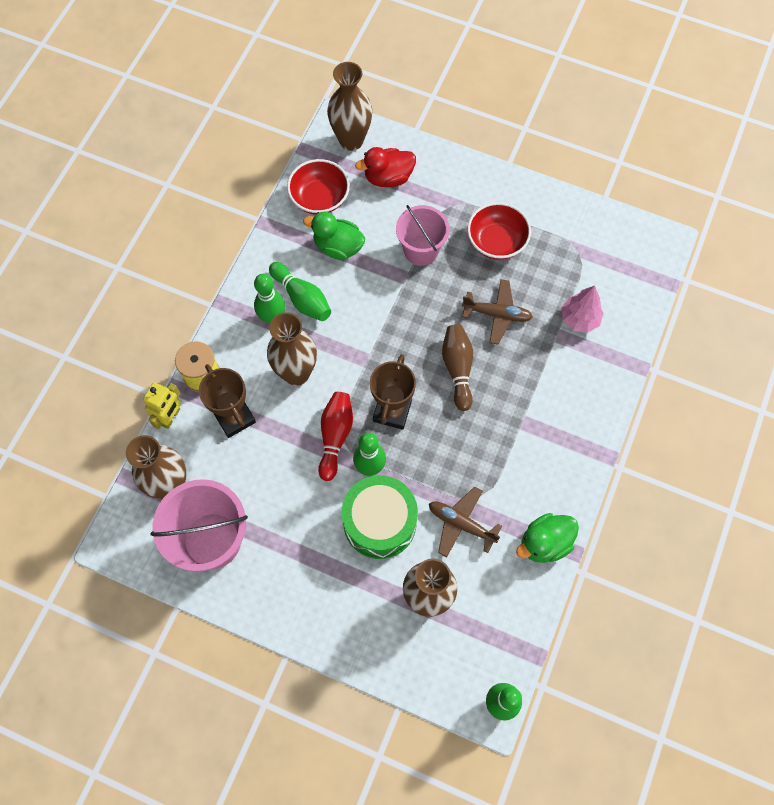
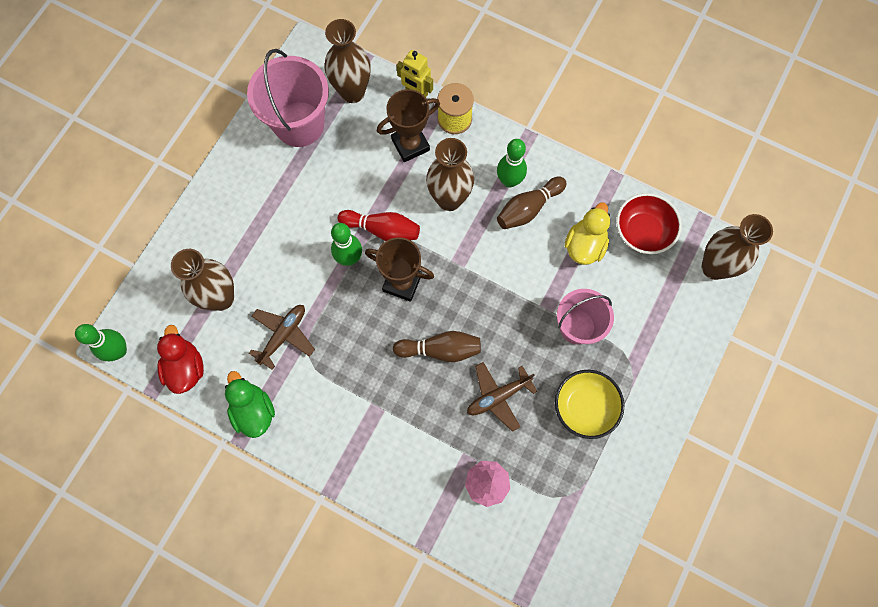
camera: 95 degrees right, 5 degrees up
(302, 298) = (528, 208): green bowling pin -> brown bowling pin
(338, 247) = (584, 245): green duck -> yellow duck
(380, 522) = (295, 263): green drum -> none
(388, 177) = (667, 301): red duck -> red duck (185, 368)
(496, 241) = (585, 407): red bowl -> yellow bowl
(497, 314) = (498, 396): brown plane -> brown plane turned 45 degrees clockwise

